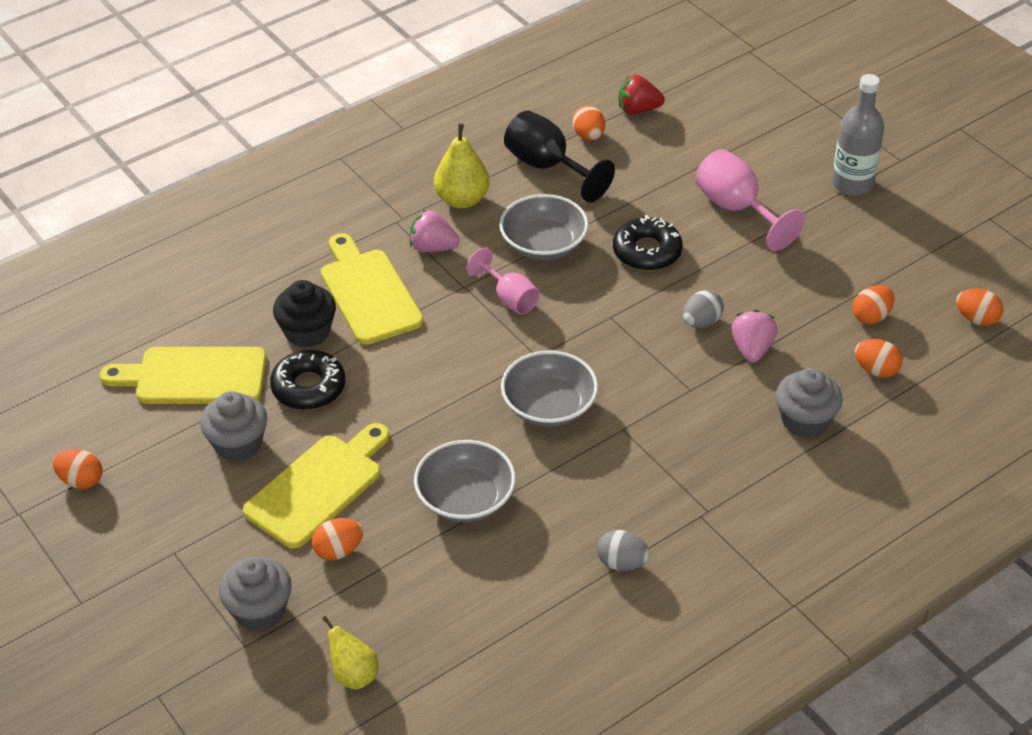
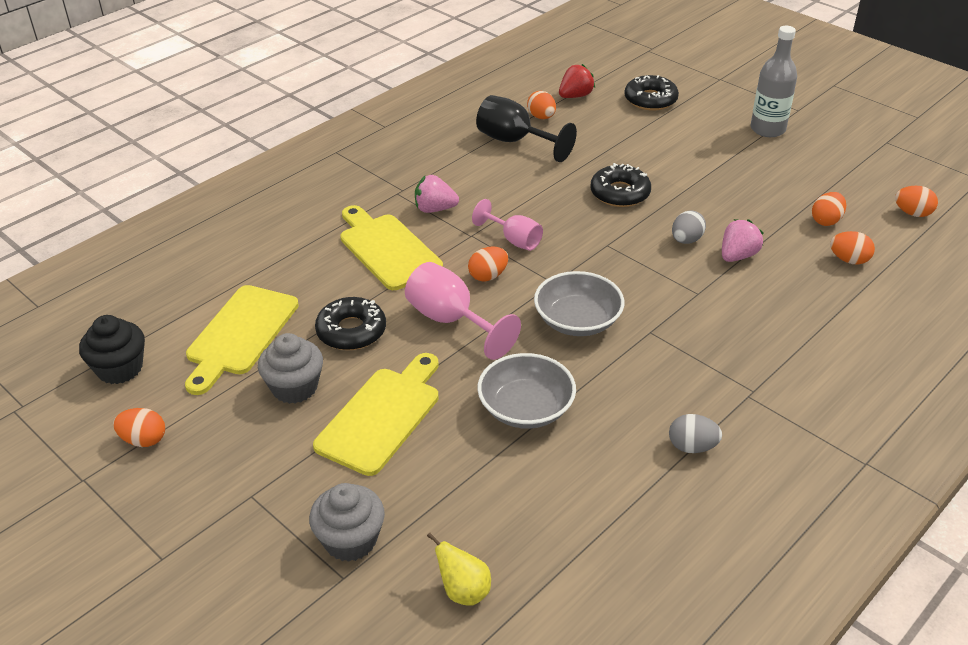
camera: 10 degrees left, 5 degrees down
(194, 376) = (240, 334): yellow cutting board -> yellow cutting board turned 60 degrees counterclockwise
(307, 332) = (339, 286): black cupcake -> black cupcake (120, 368)
(338, 550) = (416, 472): orange egg -> orange egg (488, 276)
(462, 200) = (450, 171): yellow pear -> none
(543, 244) = (530, 197): grey bowl -> none
(638, 110) = (575, 96): red strawberry -> red strawberry turned 150 degrees clockwise
(726, 125) = (650, 100): none -> black donut
(737, 209) = (682, 155): pink goblet -> pink goblet (451, 321)
(752, 349) = (737, 256): pink strawberry -> pink strawberry turned 45 degrees clockwise
(805, 421) = (807, 306): grey cupcake -> none

